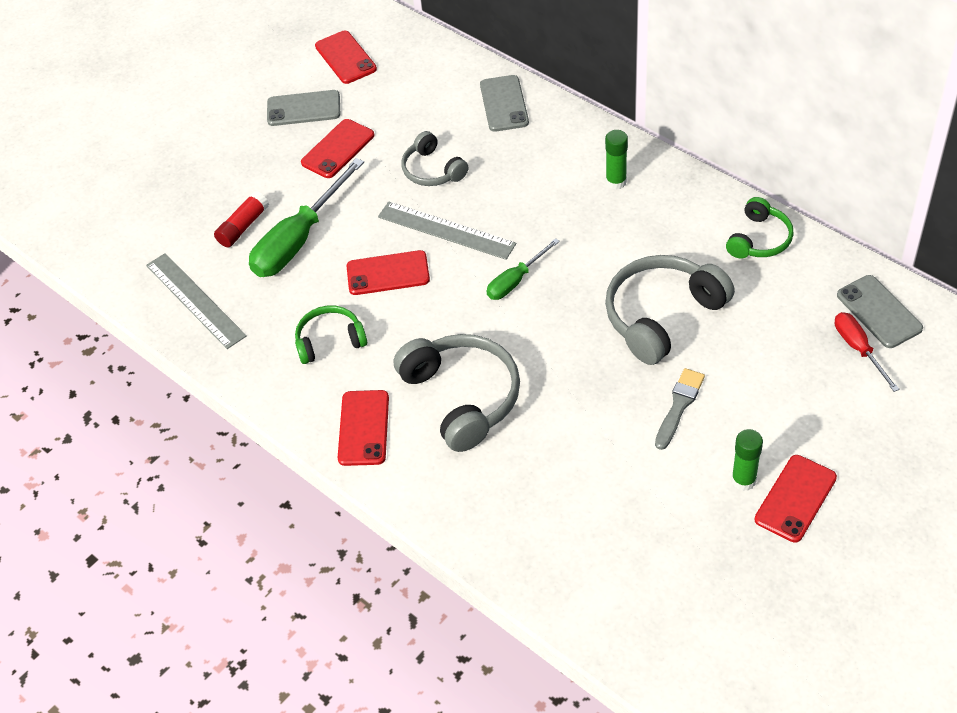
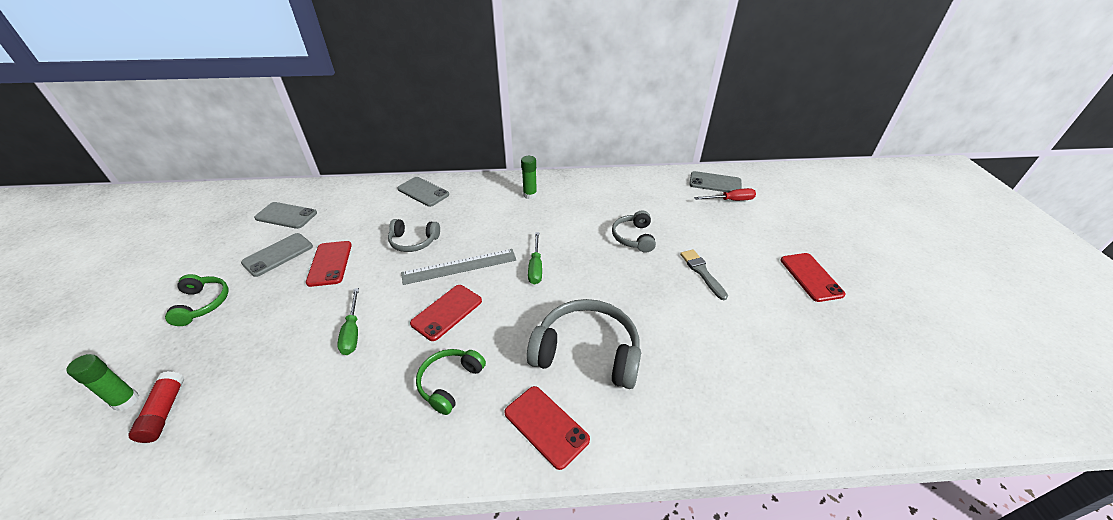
camera: 50 degrees left, 10 degrees down
(195, 300) = (291, 434): grey ruler -> none
(243, 226) = (291, 351): red glue stick -> red glue stick (164, 412)
(299, 240) = (352, 332): green screwdriver -> green screwdriver, size x0.55
(345, 58) = (286, 215): red phone -> grey phone
(662, 315) = (633, 237): grey headphones -> grey headphones, size x0.58
(743, 480) = (780, 285): green glue stick -> green glue stick (126, 401)
(759, 239) = (628, 183): green headphones -> green headphones (203, 304)
(858, 349) = (730, 200): red screwdriver -> red screwdriver turned 150 degrees clockwise

